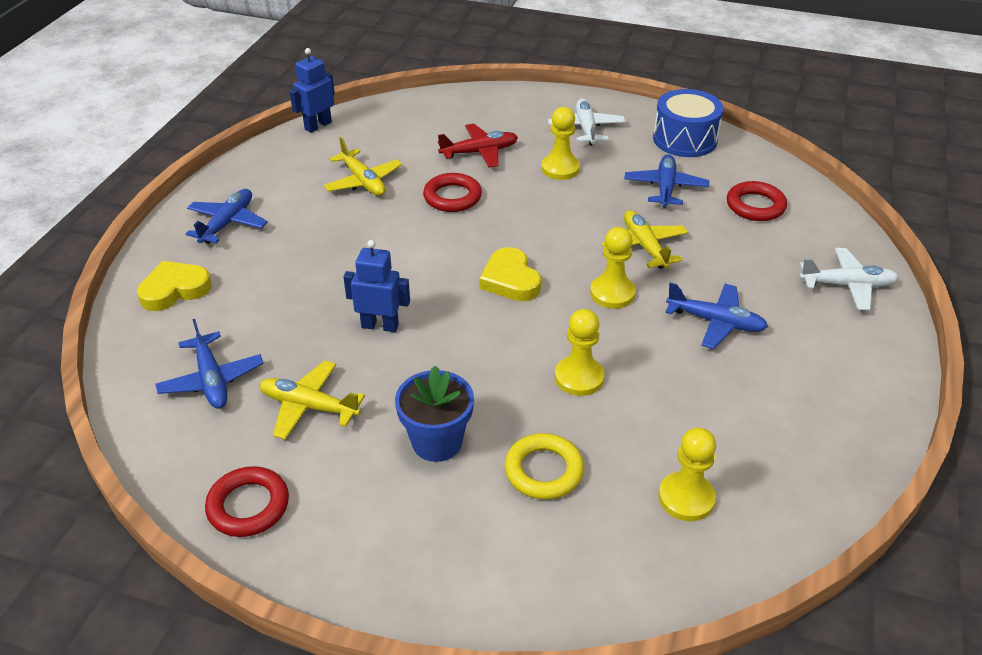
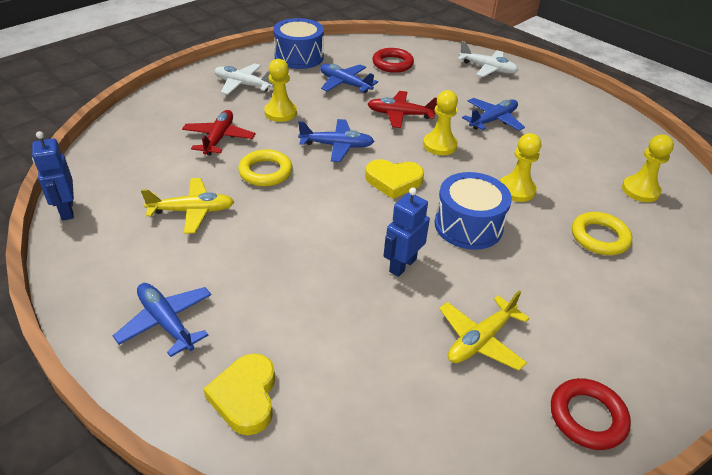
camera: 65 degrees left, 0 degrees up
(211, 380) = (409, 401): blue plane -> blue plane (337, 146)
(437, 442) = (553, 278): blue flower pot -> none
(452, 197) = (265, 172): red ring -> yellow ring
(478, 355) = (468, 225): none -> blue drum
(644, 246) = (400, 115): yellow plane -> red plane
(847, 285) = (487, 69): white plane -> white plane turned 90 degrees clockwise

